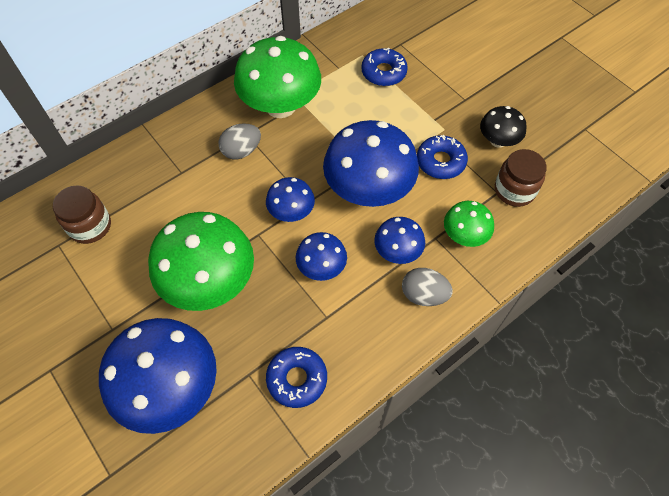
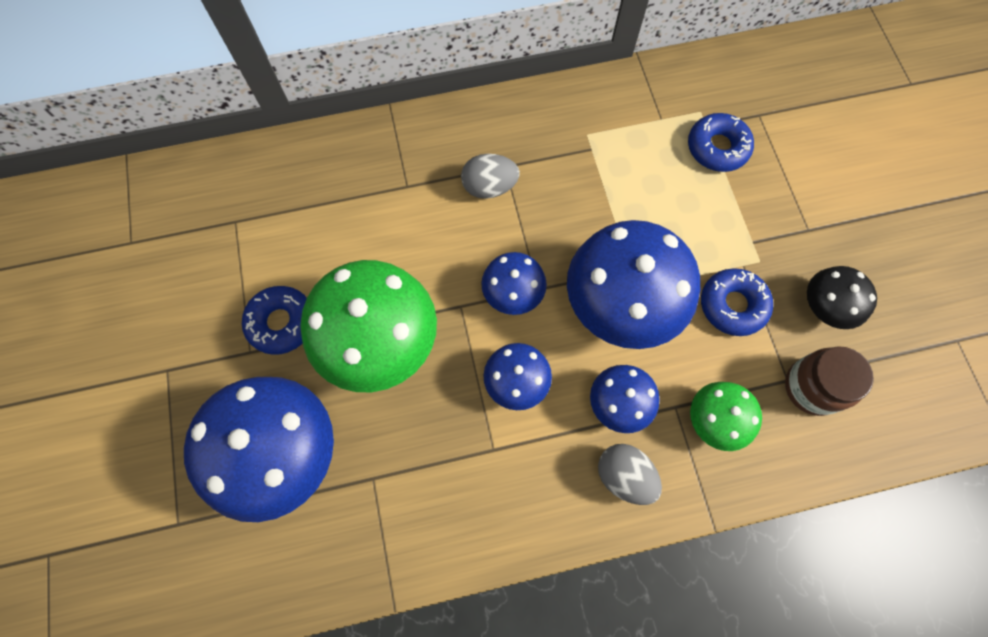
camera: 25 degrees right, 10 degrees up
(90, 226) = (278, 213): brown jar -> none
(280, 106) = (563, 144): green mushroom -> none
(297, 379) = (424, 511): blue donut -> blue donut (281, 323)

